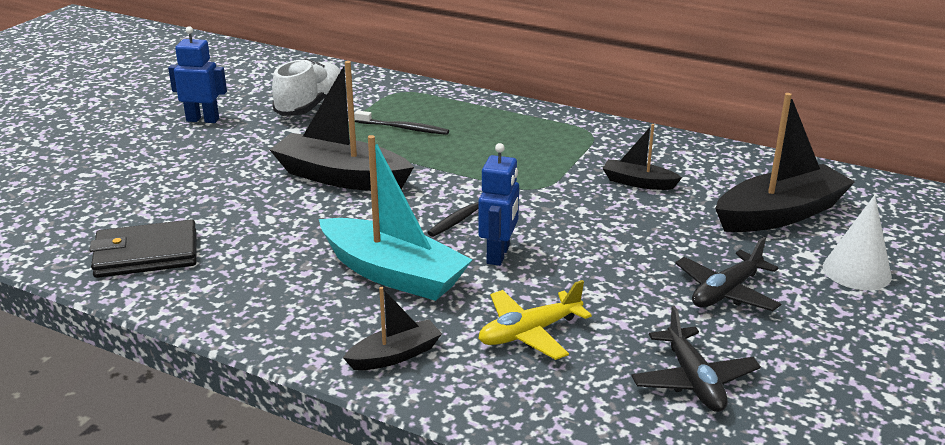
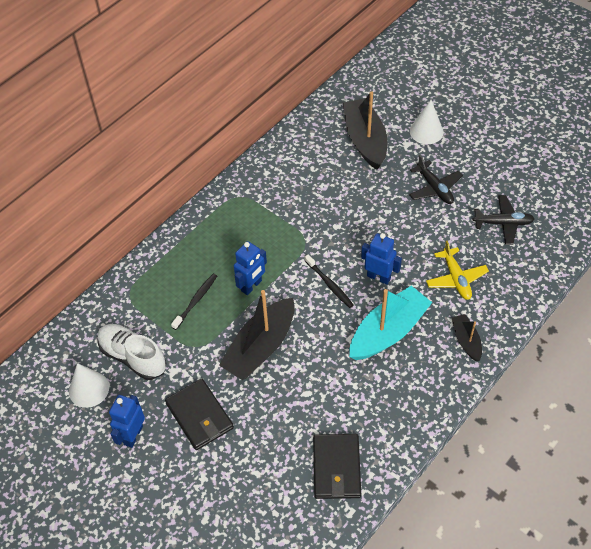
camera: 75 degrees left, 25 degrees up
(230, 152) = (199, 416): none -> black wallet
(263, 90) = (89, 389): none -> white cone
(441, 159) = (251, 286): none -> blue robot
(638, 182) = (312, 191): black boat -> none

